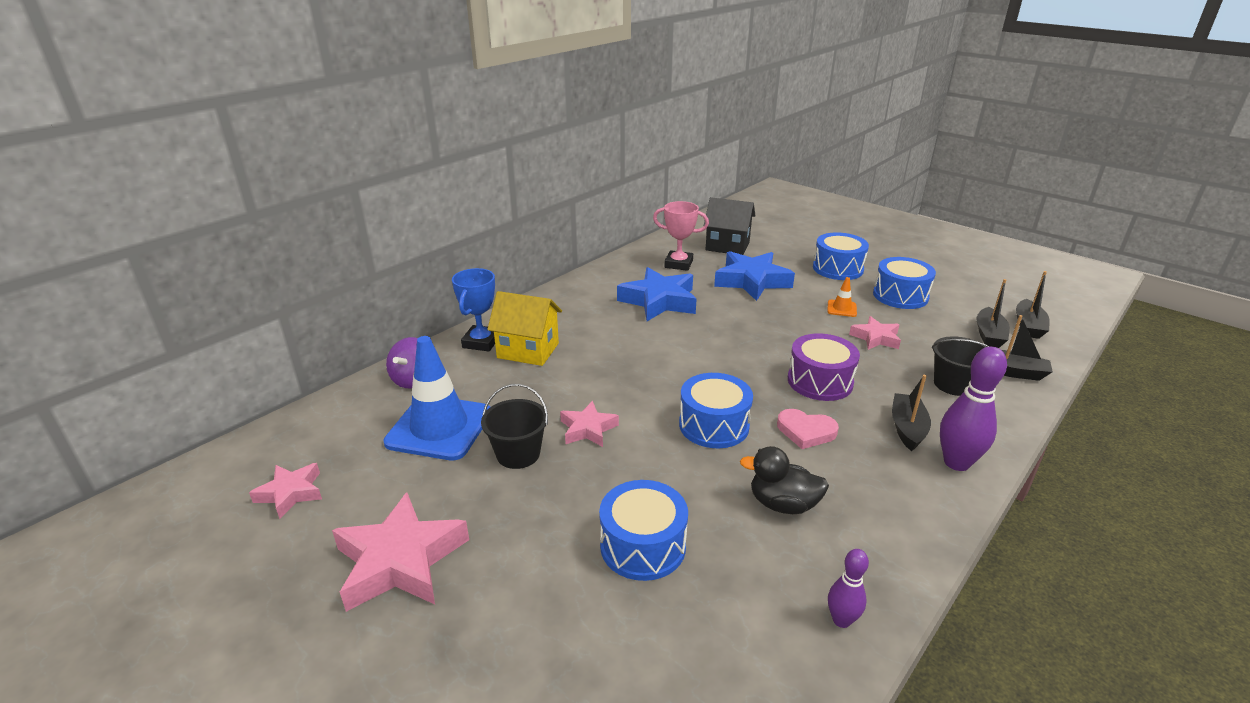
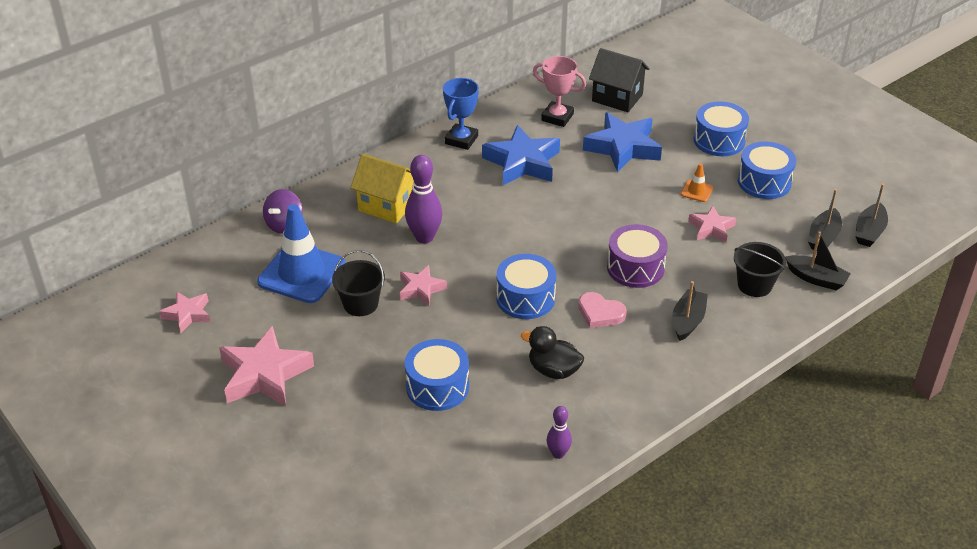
camera: 10 degrees right, 10 degrees up
(481, 342) = (347, 192): blue trophy -> blue trophy (461, 140)
(956, 463) = (711, 355): purple bowling pin -> purple bowling pin (424, 237)

